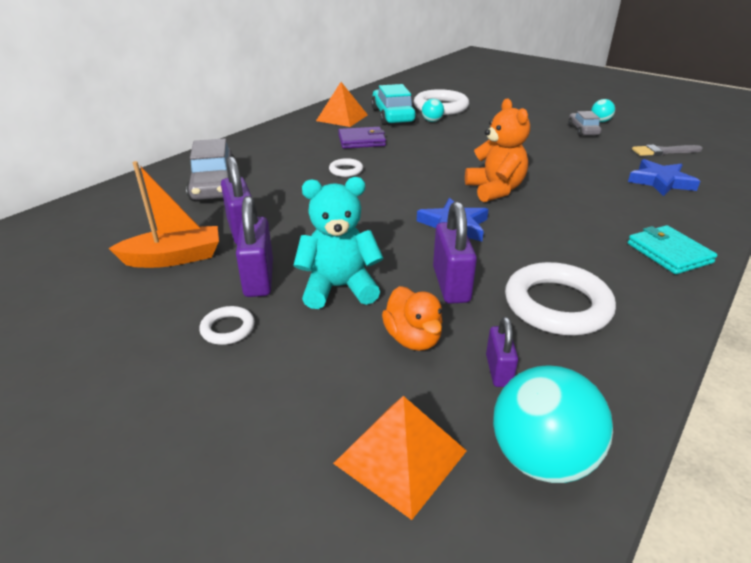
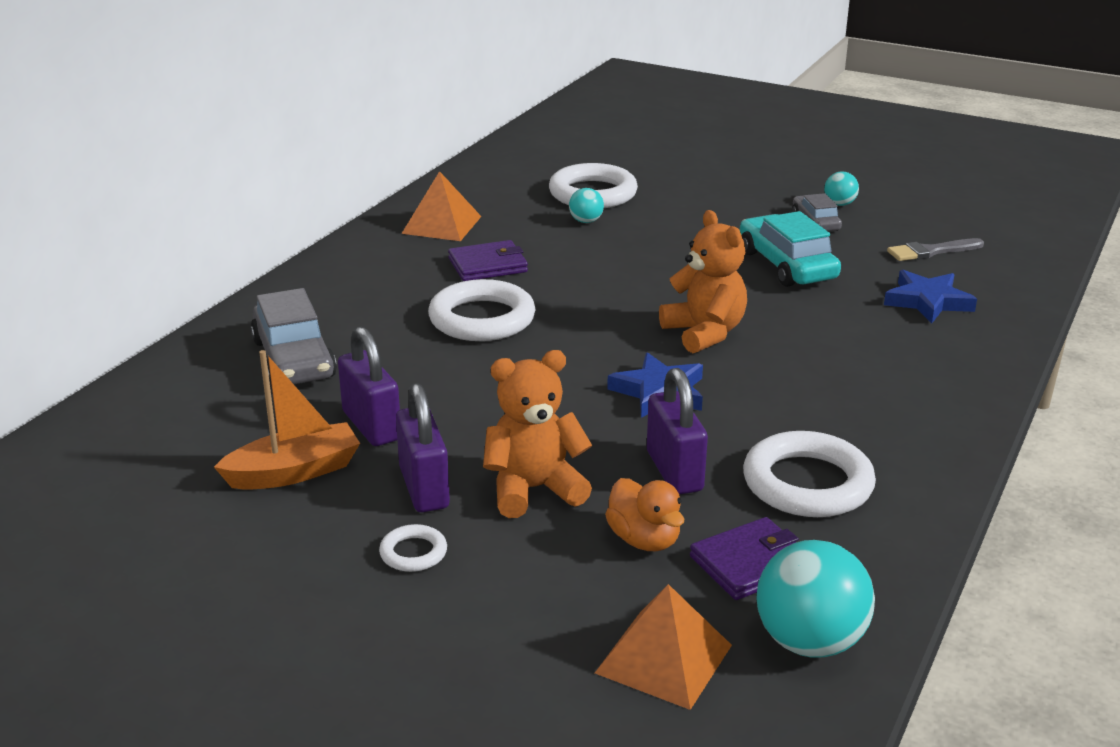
camera: 10 degrees left, 5 degrees down
(339, 288) = (534, 489): turquoise teddy bear -> orange teddy bear
(346, 170) = (482, 319): white ring -> white ring, size x2.08
(392, 116) = (521, 216): turquoise car -> turquoise car (786, 265)
(498, 370) = (751, 564): purple padlock -> purple wallet
(669, 253) = (938, 404): turquoise wallet -> none

